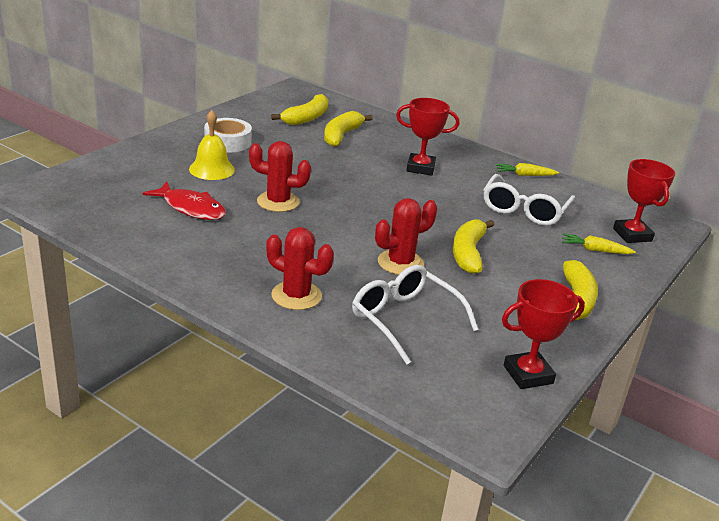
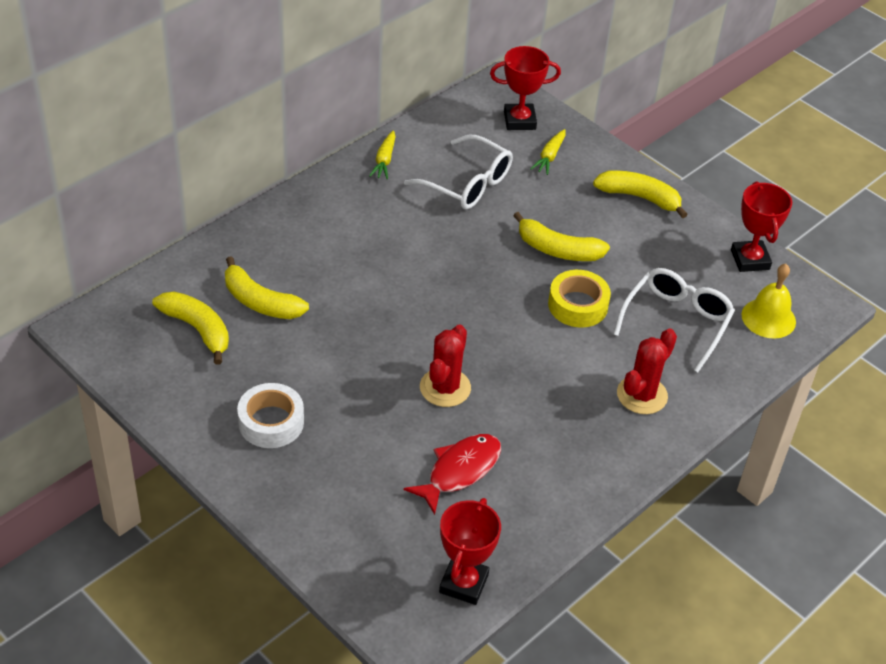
camera: 80 degrees left, 15 degrees up
(212, 169) = (354, 445): yellow bell -> yellow bell (768, 318)
(400, 263) = (578, 305): red cactus -> yellow tape
(404, 319) = (676, 322): white glasses -> white glasses turned 150 degrees clockwise
(420, 168) = (361, 244): red trophy -> red trophy (464, 583)

